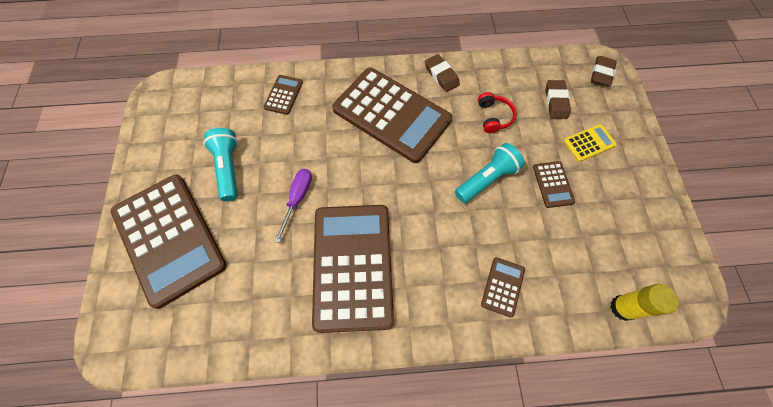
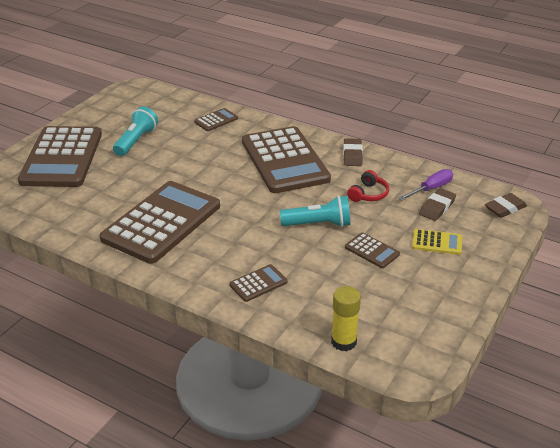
camera: 35 degrees right, 30 degrees down
(297, 199) = (163, 174): purple screwdriver -> purple screwdriver (431, 189)
(553, 184) = (372, 251): brown calculator -> brown calculator turned 75 degrees counterclockwise

